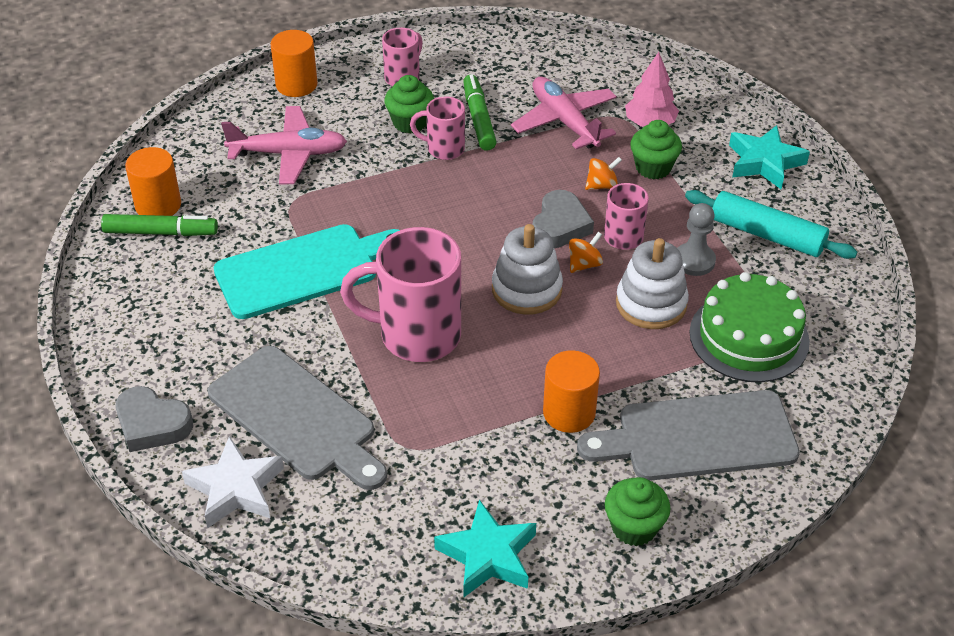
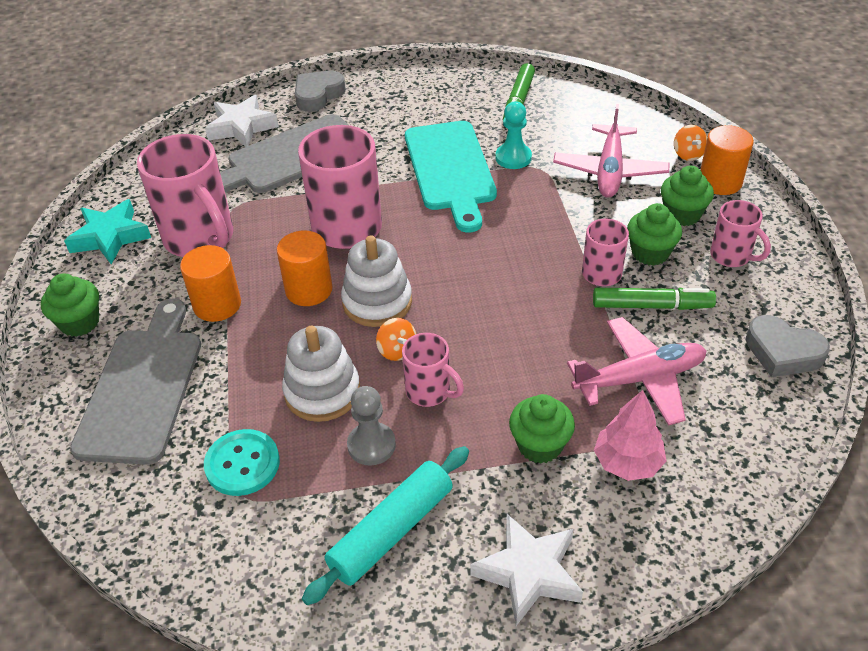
camera: 105 degrees right, 0 degrees up
(158, 205) = (552, 100): orange cylinder -> orange cylinder (309, 290)
(274, 224) = (513, 158): none -> turquoise pawn
(350, 106) = (682, 214): none -> green cupcake
(469, 461) = (200, 239): none -> pink mug
(560, 225) = (460, 342): grey heart -> grey heart (783, 352)
(602, 185) = (517, 390): orange spinning top -> orange spinning top (688, 154)
(749, 337) = (242, 464): green cake -> turquoise button
(764, 162) = (528, 572): turquoise star -> white star

